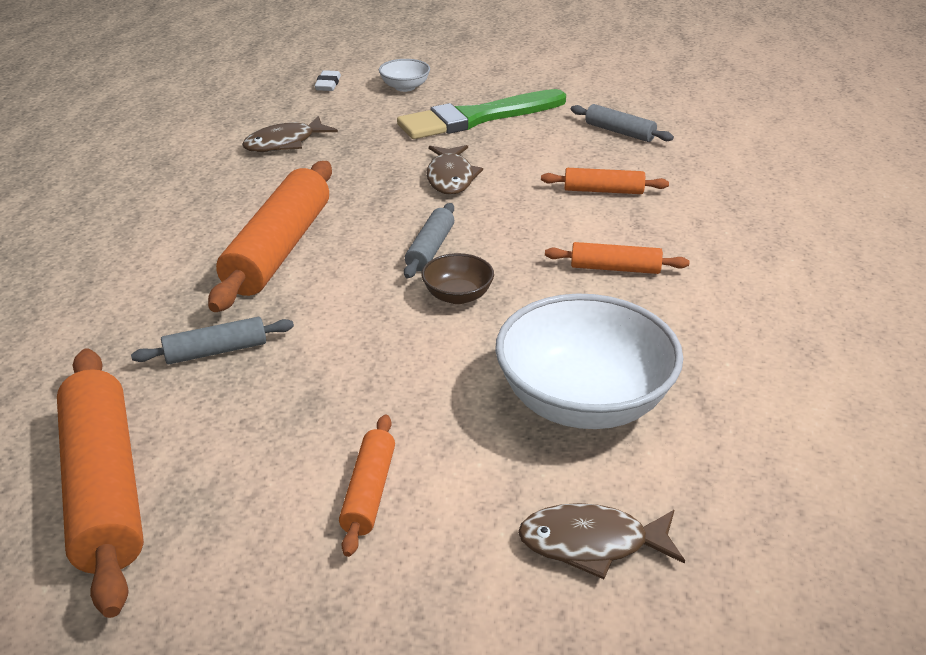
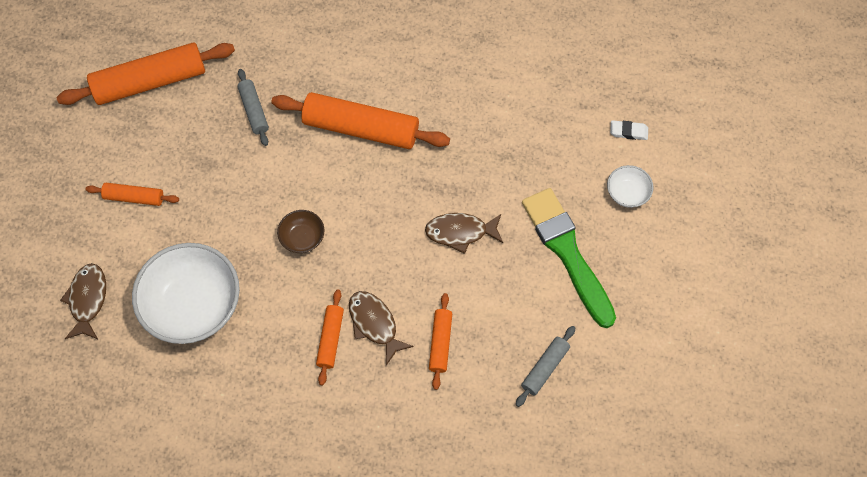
camera: 90 degrees right, 30 degrees up
(284, 143) = (515, 112): brown fish -> brown fish (374, 324)
(430, 249) = (359, 220): grey rolling pin -> none

